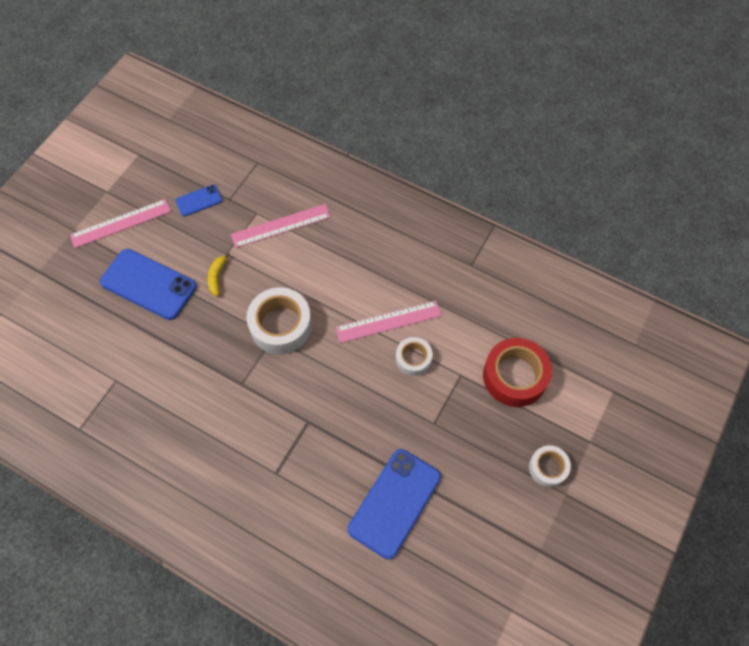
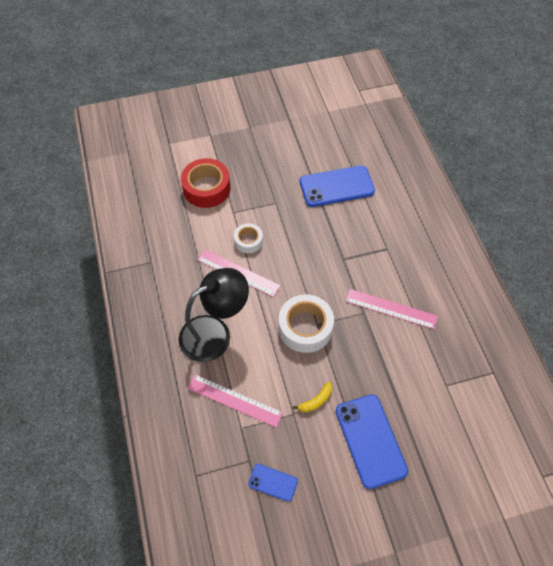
camera: 135 degrees left, 5 degrees down
(121, 223) = (351, 520): pink ruler -> pink ruler (391, 308)
(350, 257) = (215, 333): none -> black lamp
(548, 468) = (244, 141): white tape -> none

